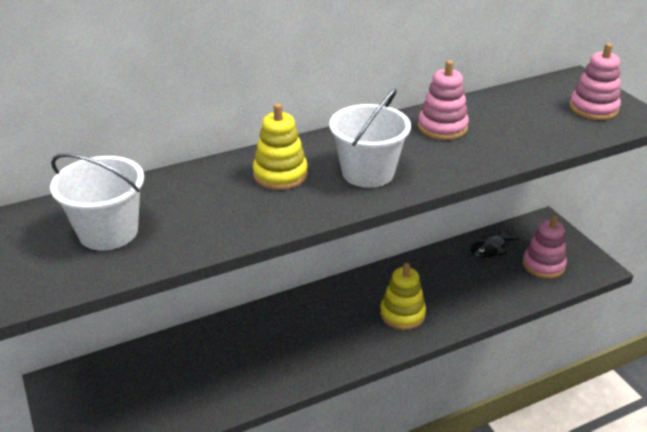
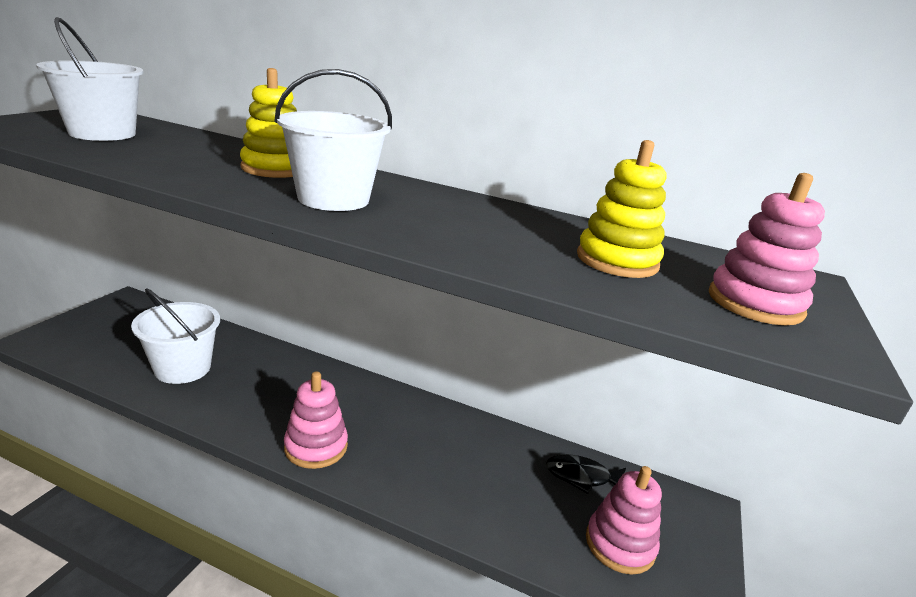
camera: 45 degrees right, 10 degrees down
(215, 378) = (183, 368): none -> white bucket
(402, 314) = (384, 450): yellow stacking toy -> yellow stacking toy (617, 261)
(442, 127) = (497, 219): pink stacking toy -> pink stacking toy (316, 447)

